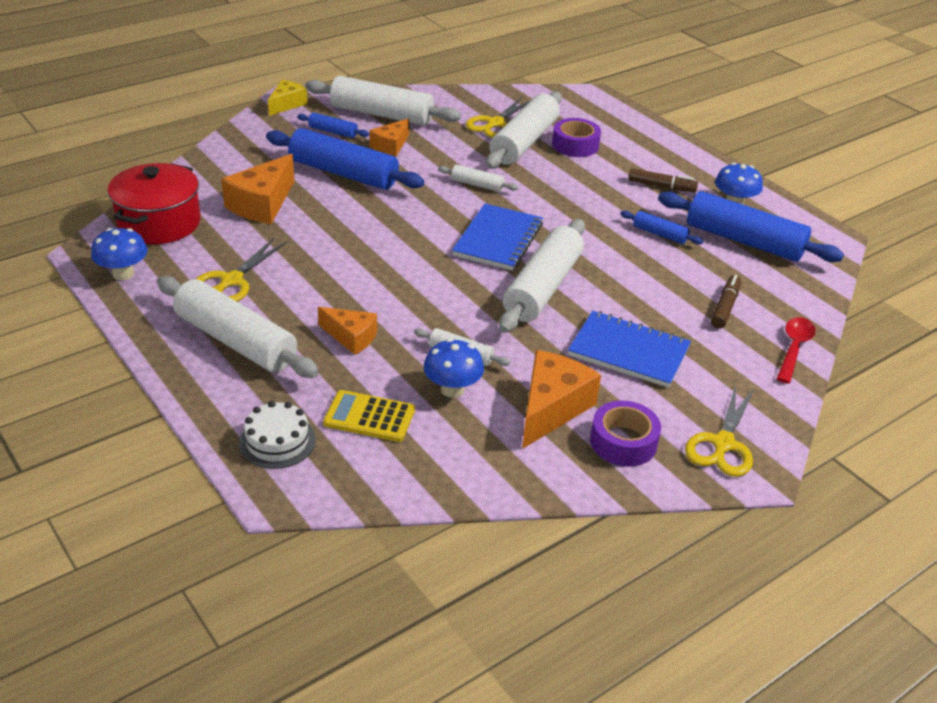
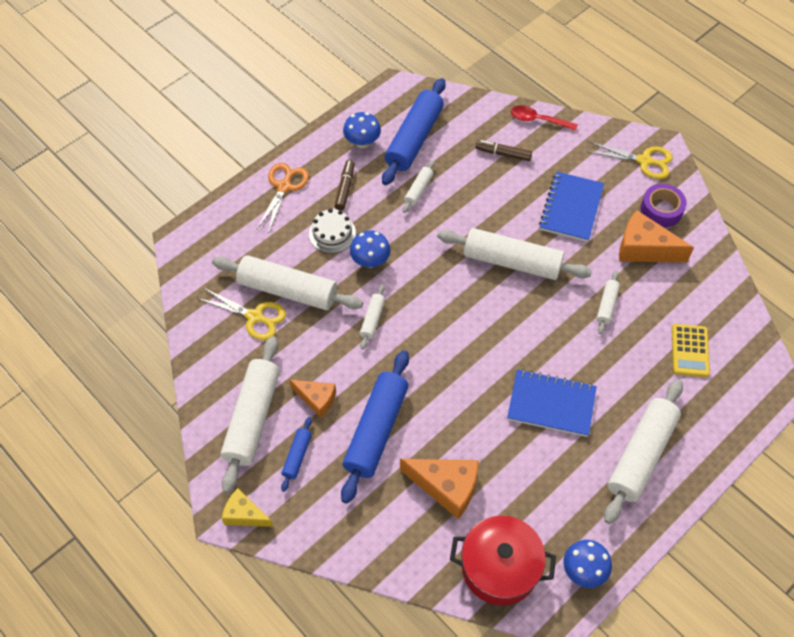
camera: 95 degrees left, 20 degrees up
(231, 281) = (568, 480): yellow scissors -> none
(277, 441) = (732, 401): white cake -> white cake (332, 233)
(351, 337) = (611, 377): orange cheese -> none
(452, 389) = (645, 306): blue mushroom -> blue mushroom (370, 261)
(498, 240) = (455, 296): blue notebook -> blue notebook (551, 404)
(575, 145) = (285, 250): purple tape -> none
(659, 234) = (418, 190): blue rolling pin -> white rolling pin
(663, 151) = (284, 187): none -> orange scissors

